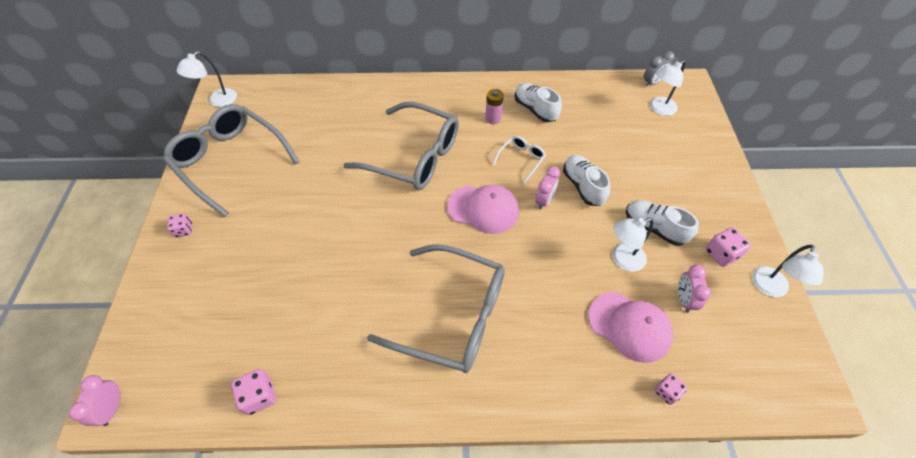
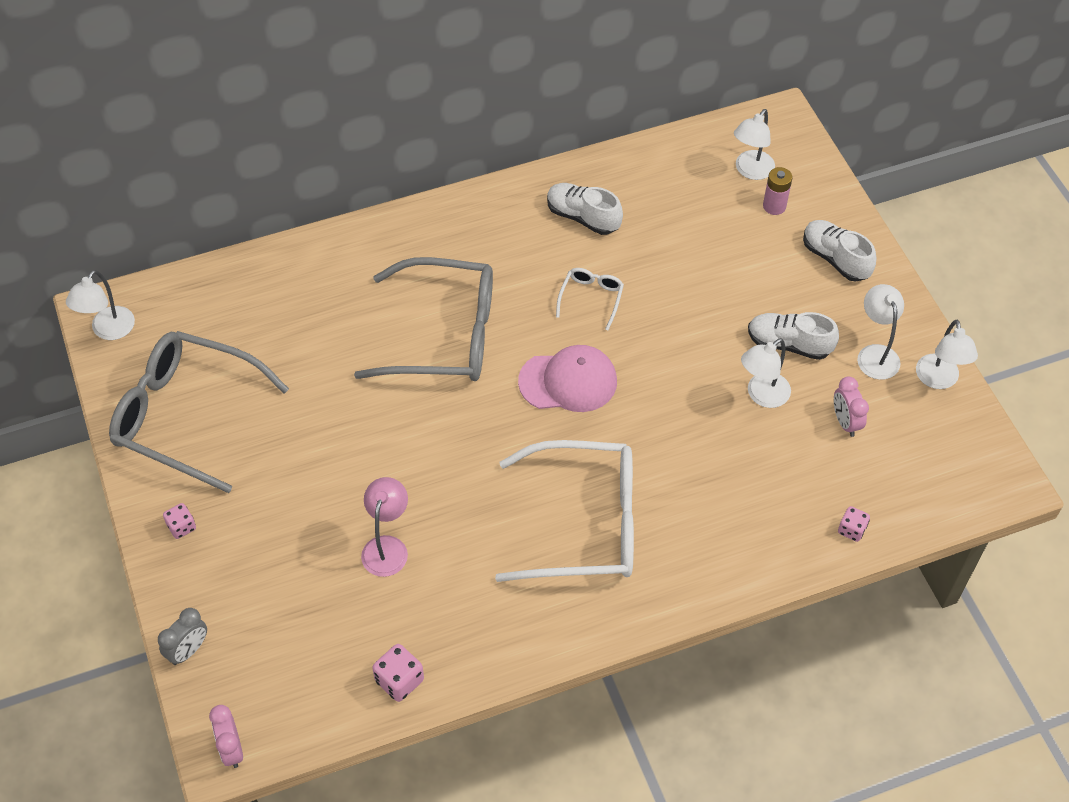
camera: 20 degrees left, 0 degrees up
(305, 287) = (387, 547): none -> pink lamp
(451, 315) = (583, 523): grey glasses -> white glasses
(493, 119) = (529, 248): pink battery -> pink battery (774, 206)
(544, 200) = (642, 347): pink clock -> none
(582, 186) = (684, 313): white shoe -> white shoe (835, 259)
(630, 326) = (793, 472): pink cap -> none
(652, 82) = (730, 130): grey clock -> grey clock (188, 650)
(721, 254) = (875, 354): pink dice -> white lamp

